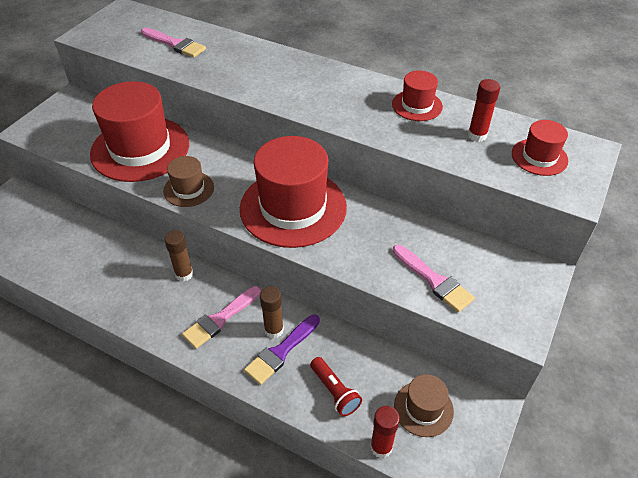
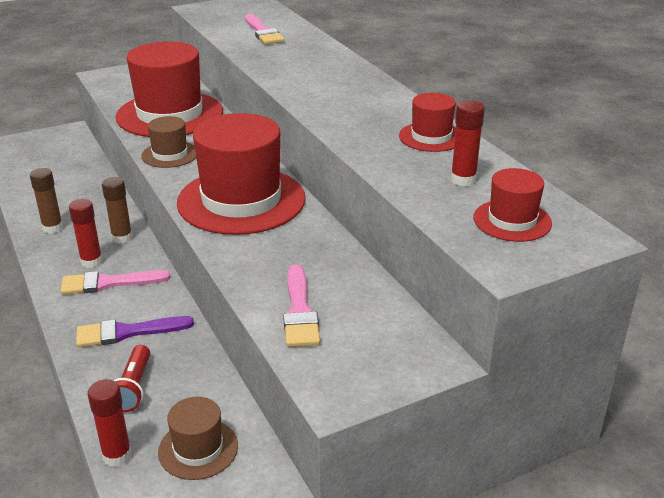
camera: 35 degrees right, 15 degrees down
(185, 308) = (91, 261): none -> red glue stick
(274, 330) = (142, 313): brown glue stick -> brown glue stick (53, 228)

